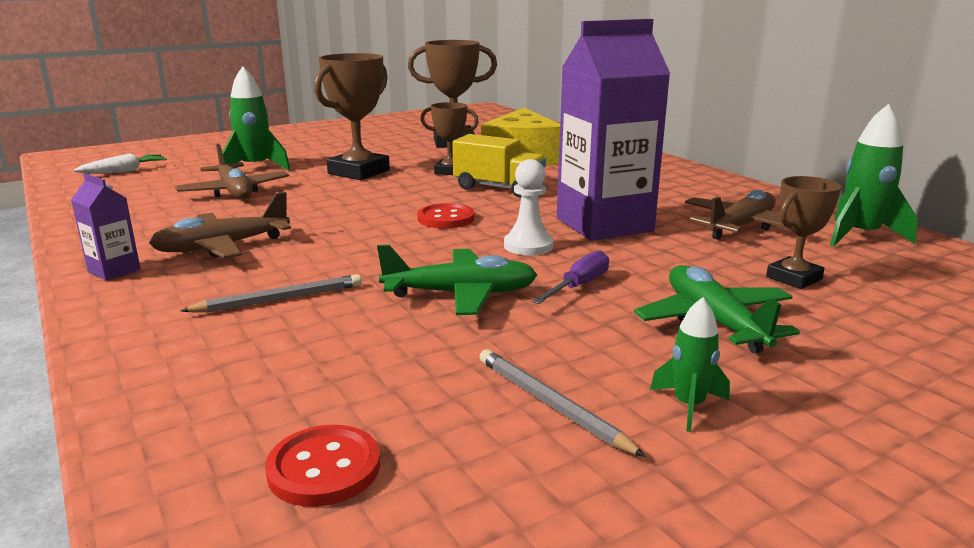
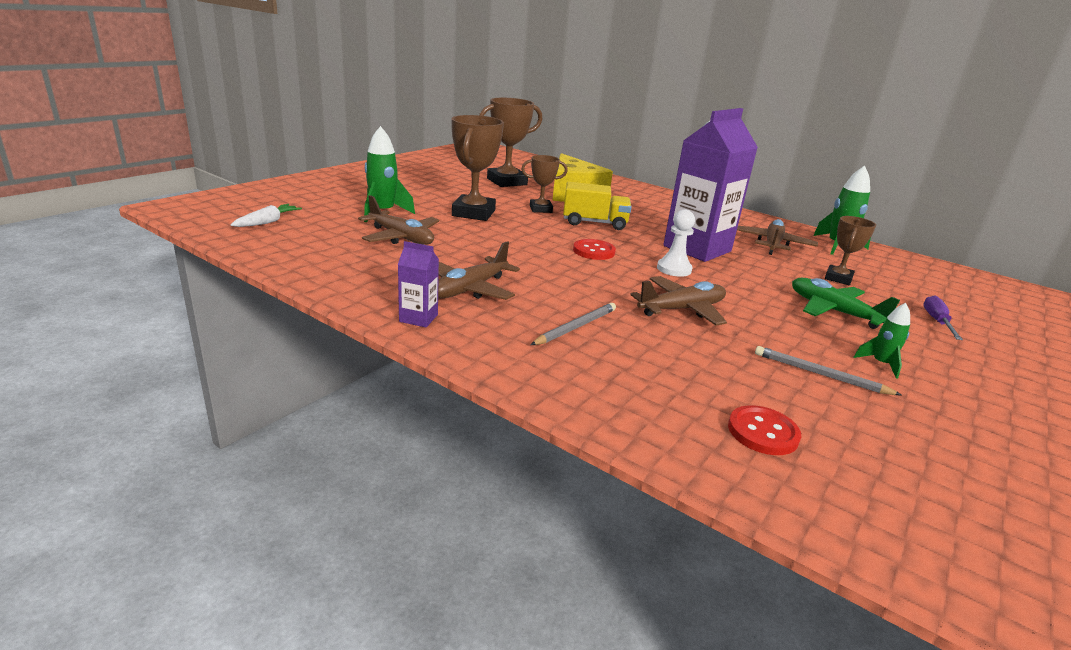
camera: 25 degrees left, 5 degrees up
(461, 294) = (682, 309): green plane -> brown plane
(579, 286) = (739, 296): purple screwdriver -> purple screwdriver (937, 321)

